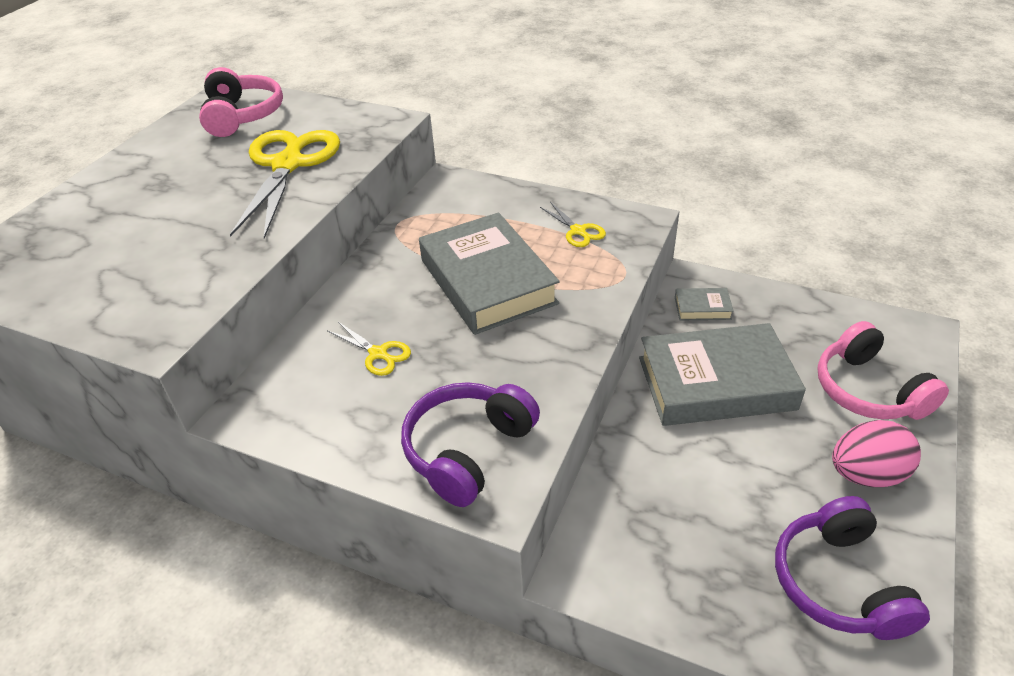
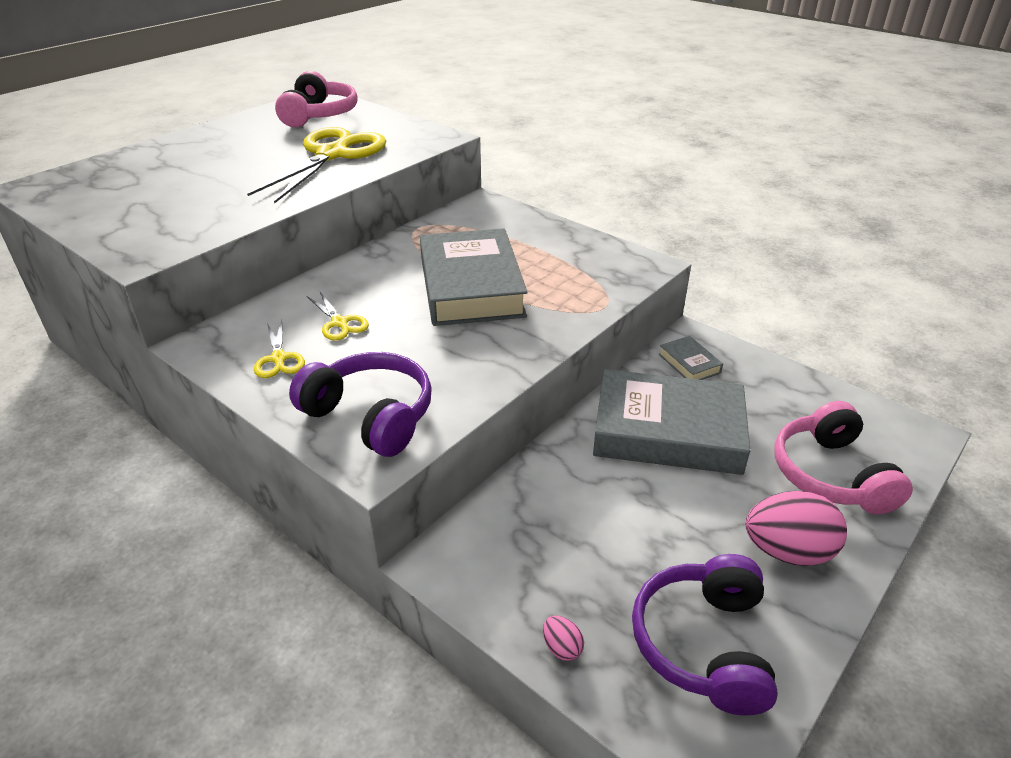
camera: 15 degrees right, 5 degrees down
(467, 450) = (371, 416): purple headphones -> purple headphones turned 75 degrees clockwise
(578, 231) = (580, 262): yellow scissors -> yellow scissors (279, 358)
(702, 308) = (689, 363): grey book -> grey book turned 45 degrees clockwise
(725, 624) = (562, 648): none -> pink egg

